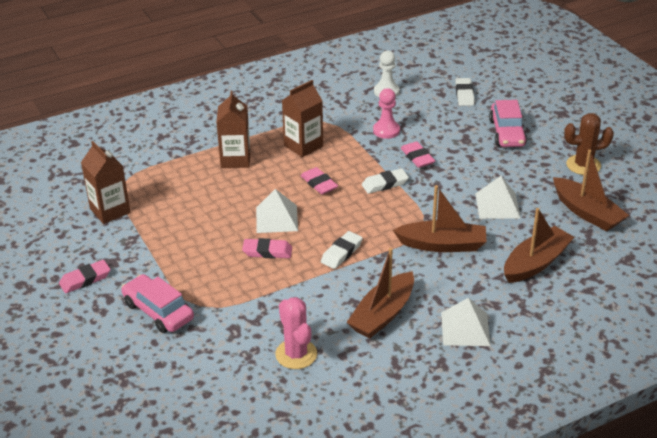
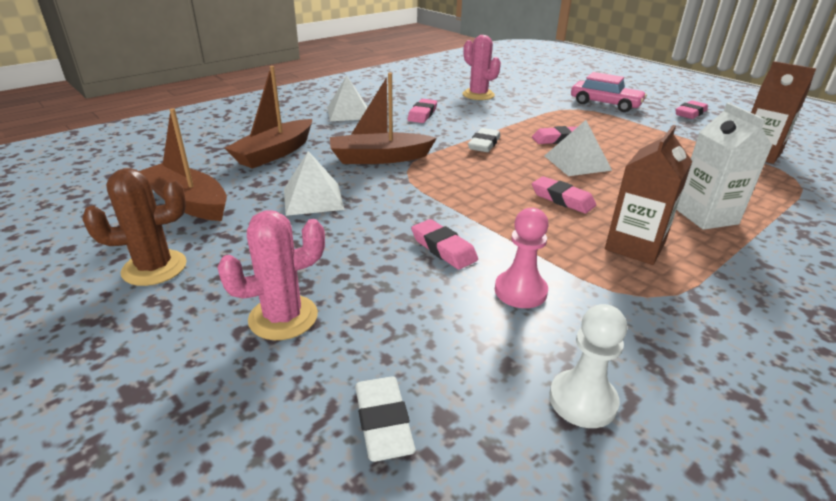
camera: 165 degrees right, 5 degrees down
(235, 159) = (706, 216): brown carton -> white carton
(382, 314) = (422, 114): brown boat -> pink eraser
(385, 184) = (474, 208): white eraser -> none
(507, 133) = (283, 317): pink car -> pink cactus

